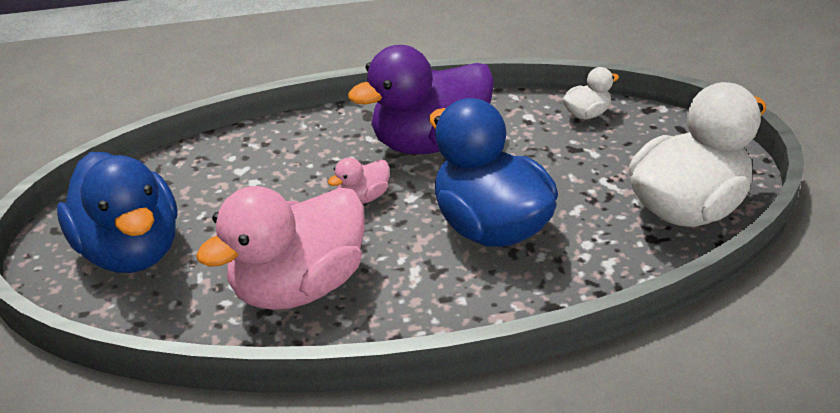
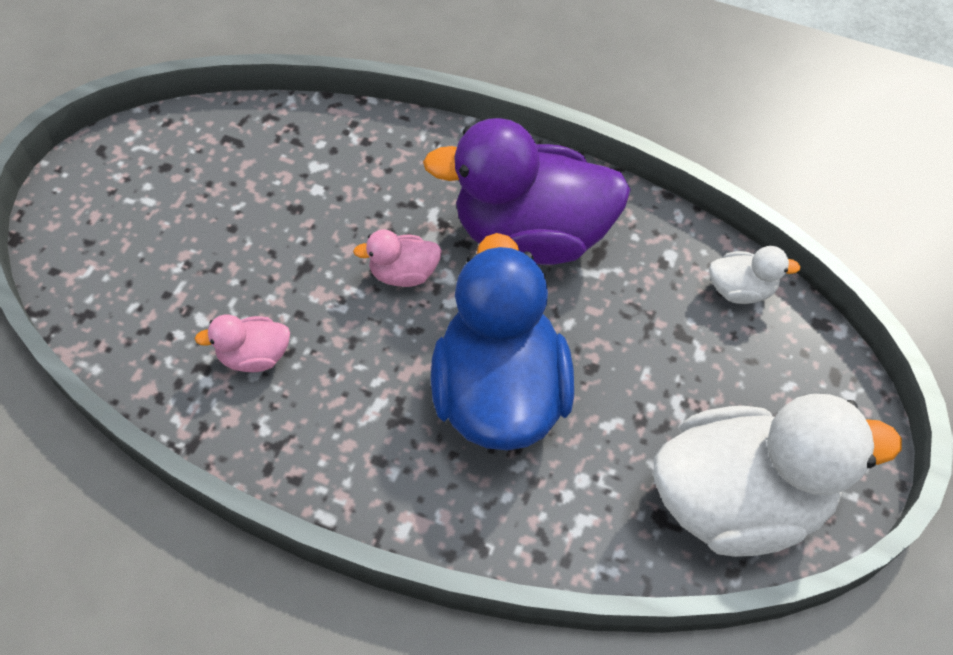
camera: 30 degrees right, 20 degrees up
(130, 251) = (144, 216): blue duck -> none
(298, 287) = (254, 356): pink duck -> pink duck, size x0.43

